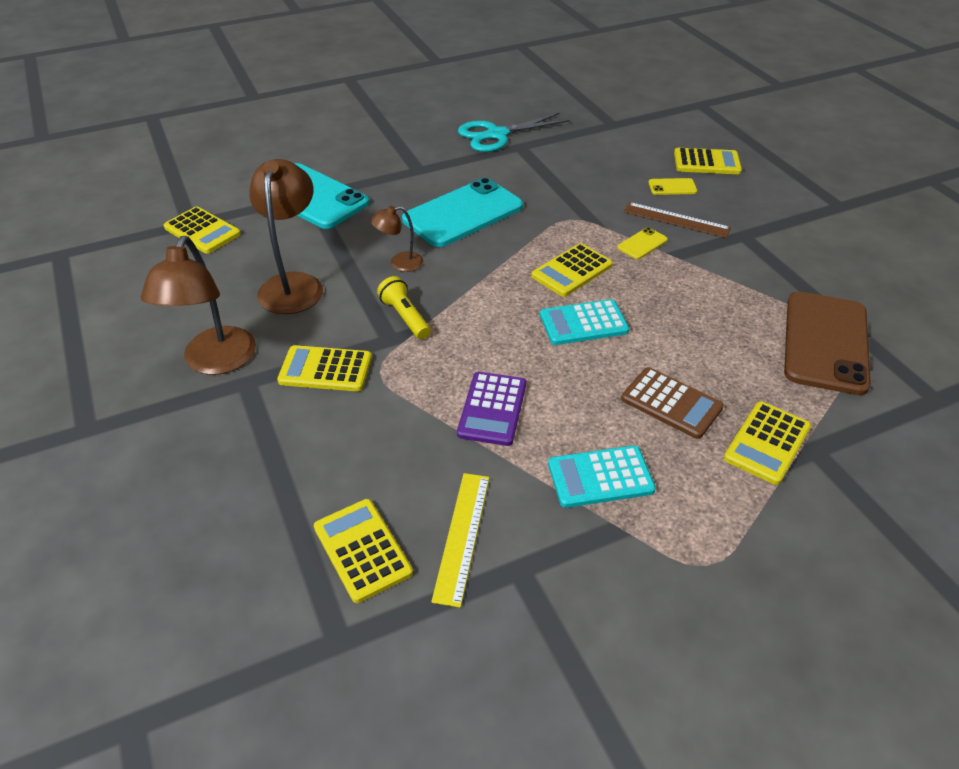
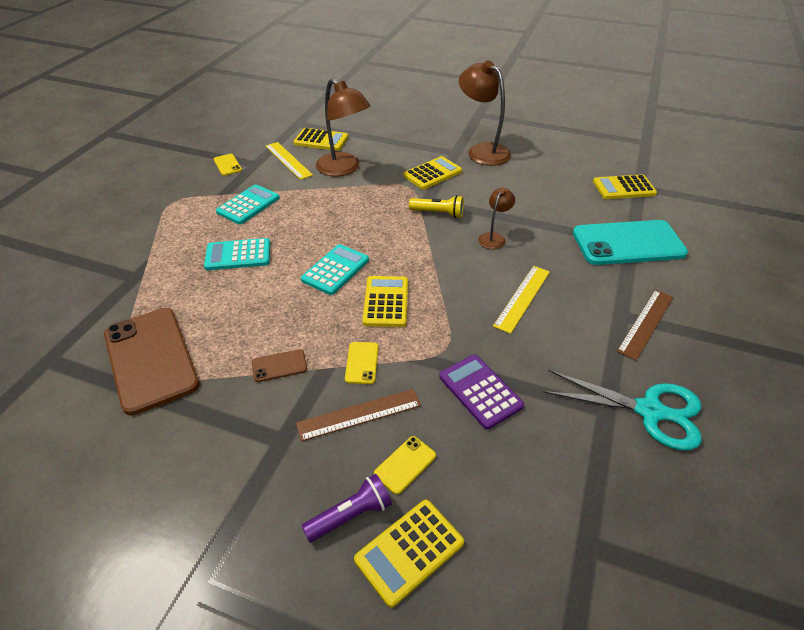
camera: 135 degrees right, 0 degrees up
(293, 284) = (521, 194): brown lamp -> brown lamp (344, 169)
(413, 159) = (646, 323): none -> brown ruler
(463, 213) = (522, 298): turquoise phone -> yellow ruler
(492, 409) = (332, 202): purple calculator -> purple calculator (480, 391)
(496, 135) = (649, 411): turquoise scissors -> turquoise scissors turned 90 degrees clockwise
(563, 600) = (227, 165): none -> yellow phone
(671, 403) = (238, 255): brown calculator -> turquoise calculator
(710, 276) = (279, 366): none -> brown phone
(727, 186) = (351, 515): none -> purple flashlight
(767, 443) = (166, 265): yellow calculator -> none

